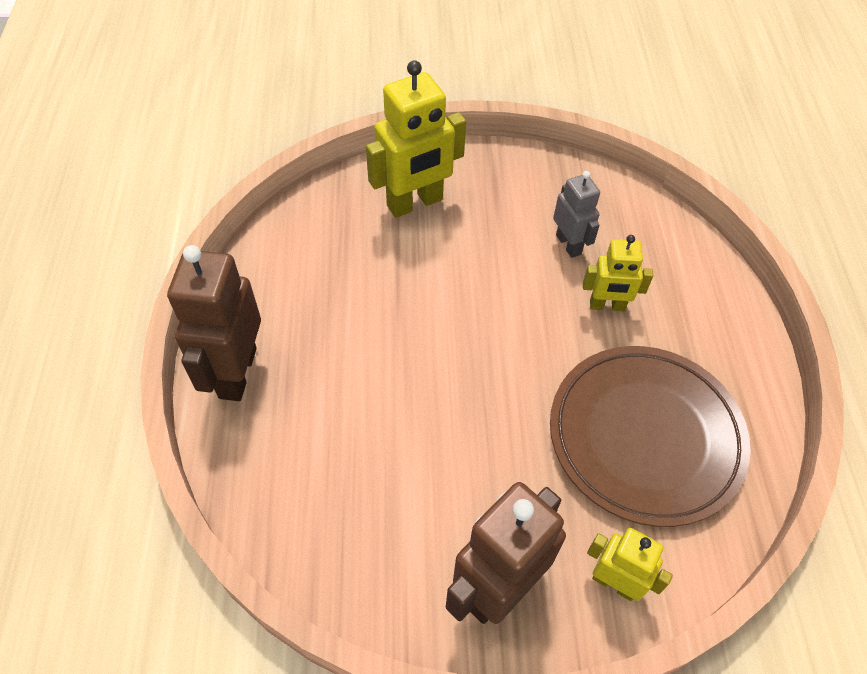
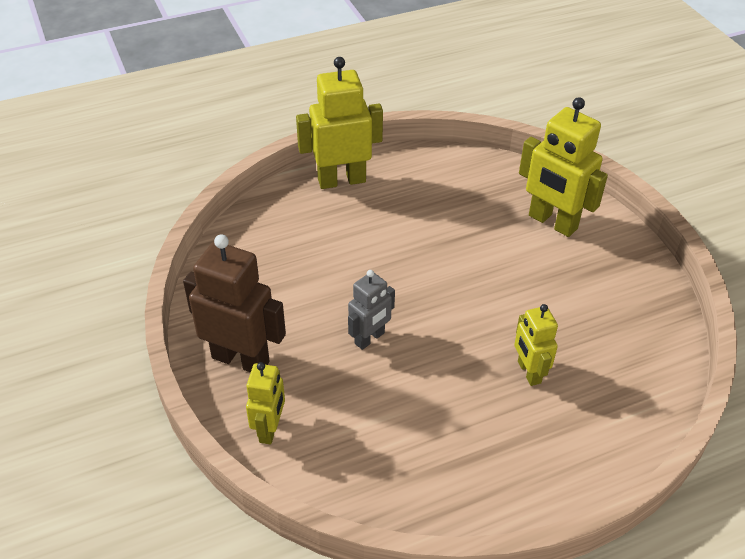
camera: 70 degrees right, 10 degrees down
(237, 373) = (341, 180): brown robot -> yellow robot
(569, 244) = (579, 331): grey robot -> grey robot (370, 338)
(645, 436) = (408, 425): brown plate -> none

